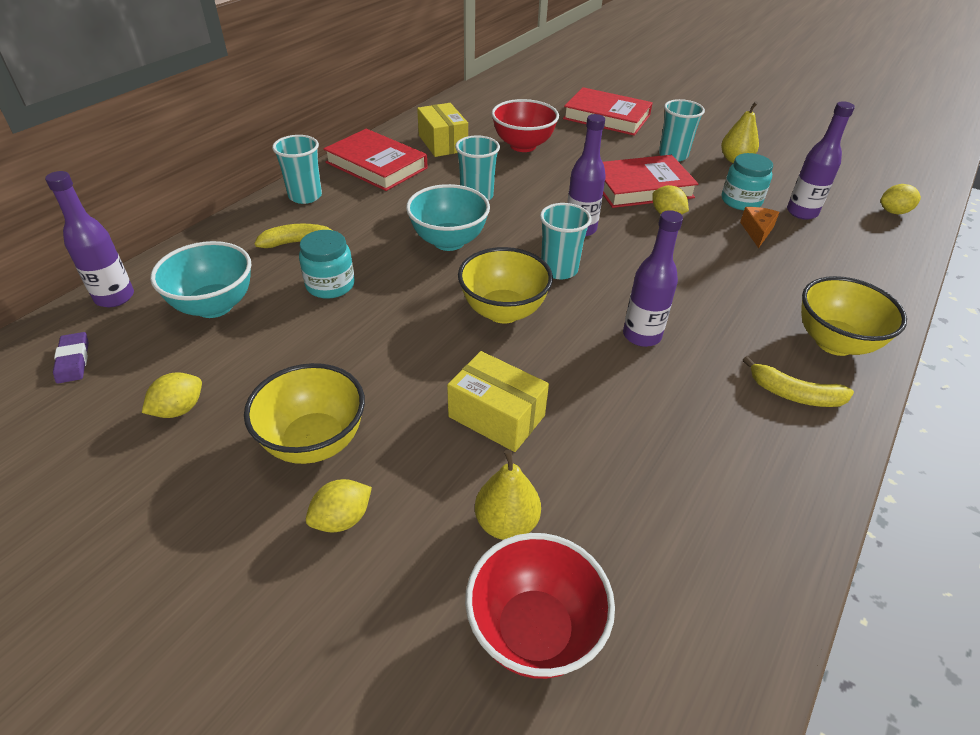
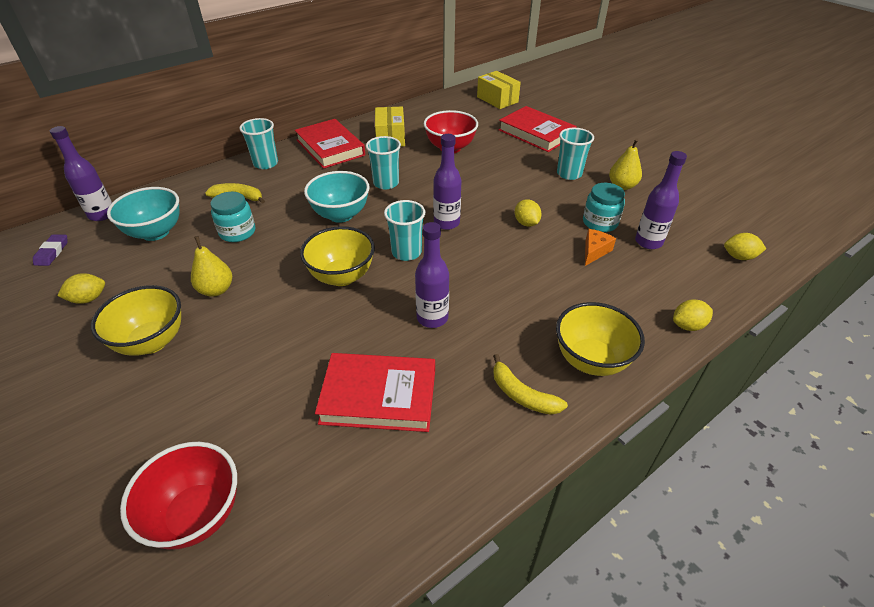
camera: 20 degrees right, 0 degrees up
(342, 519) = (132, 399): yellow lemon -> yellow lemon (688, 325)
(496, 416) = (281, 354): yellow box -> yellow box (497, 99)
(506, 523) = (233, 433): yellow pear -> yellow pear (216, 290)
(641, 187) = (521, 197): red book -> red book (379, 396)

